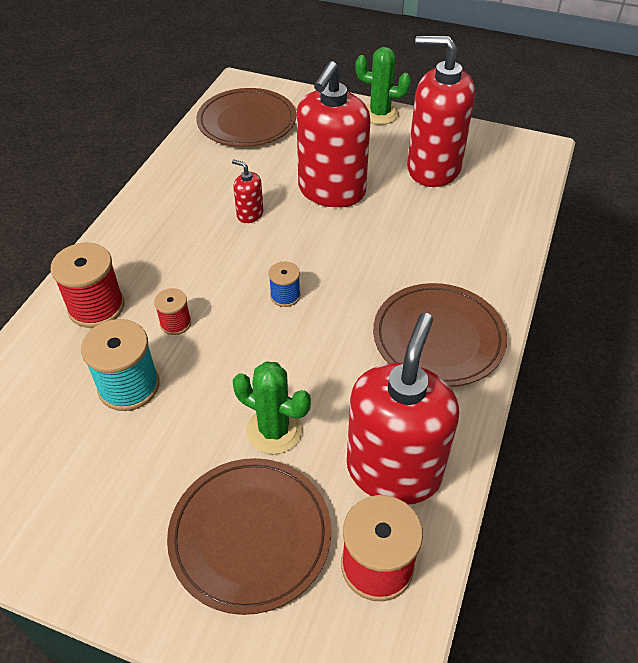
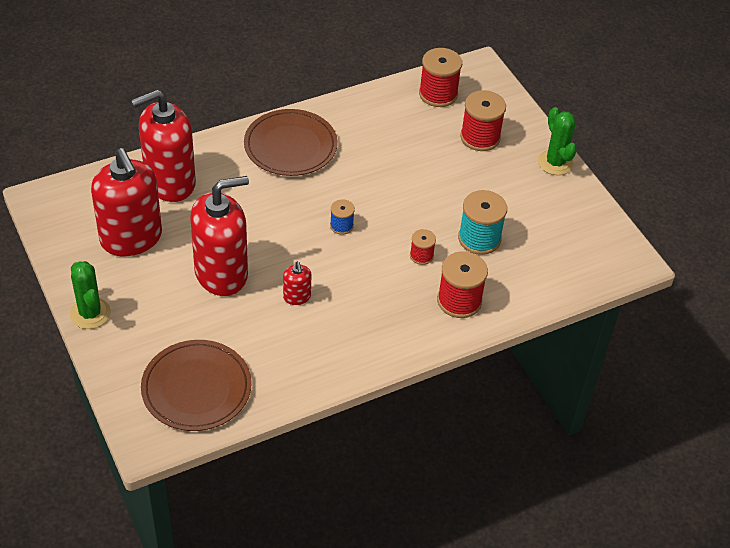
camera: 140 degrees left, 0 degrees up
(250, 535) = (480, 137): brown plate -> red spool
(274, 430) = (426, 166): green cactus -> green cactus (555, 163)
(393, 471) = (390, 115): red soap dispenser -> red soap dispenser (170, 182)

